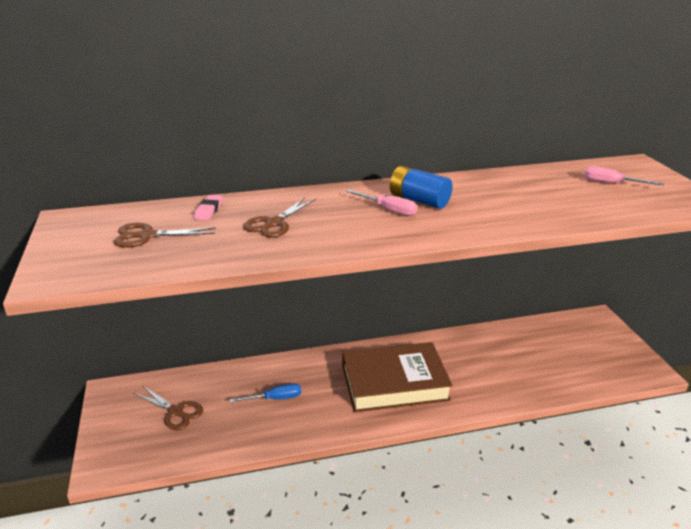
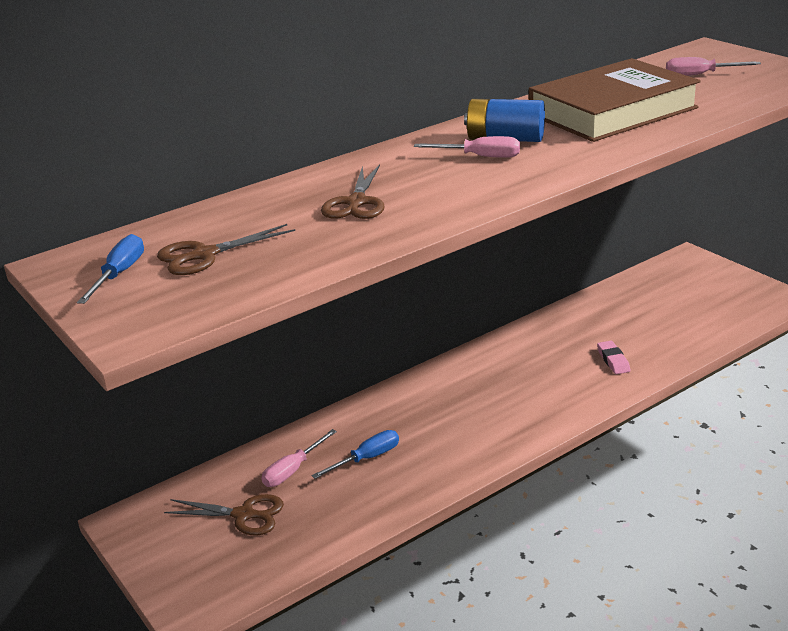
camera: 20 degrees left, 0 degrees up
(88, 235) = (119, 274): none -> blue screwdriver
(209, 210) = (251, 209): pink eraser -> pink eraser (613, 360)
(225, 391) = (293, 470): none -> pink screwdriver
(394, 383) = (504, 395): brown book -> brown book (612, 111)

